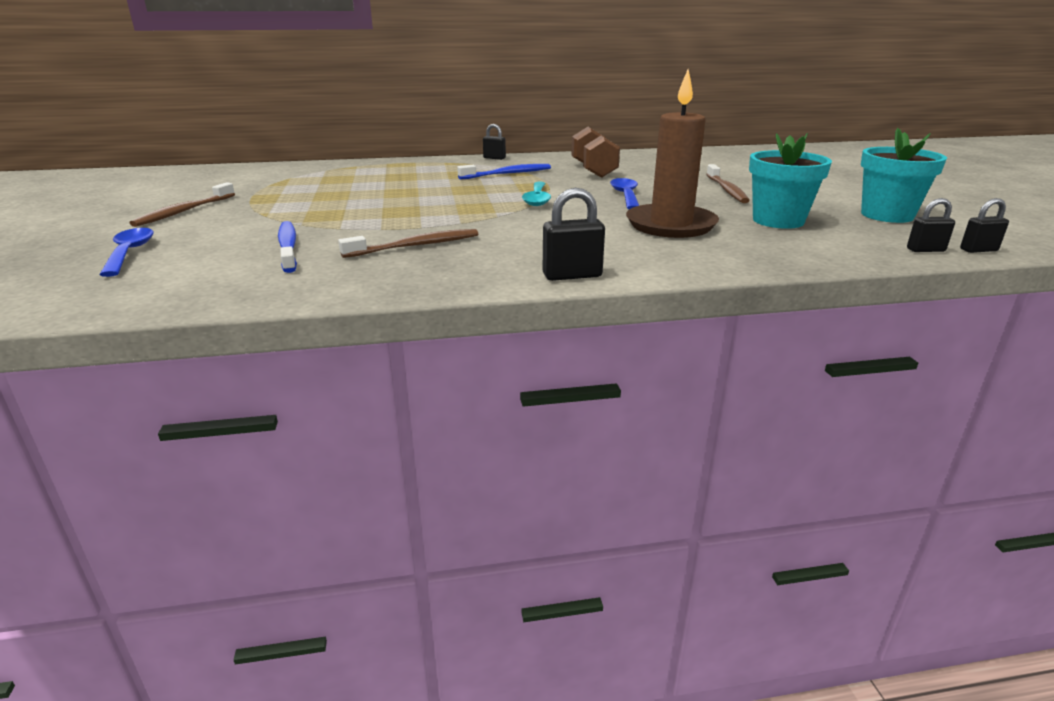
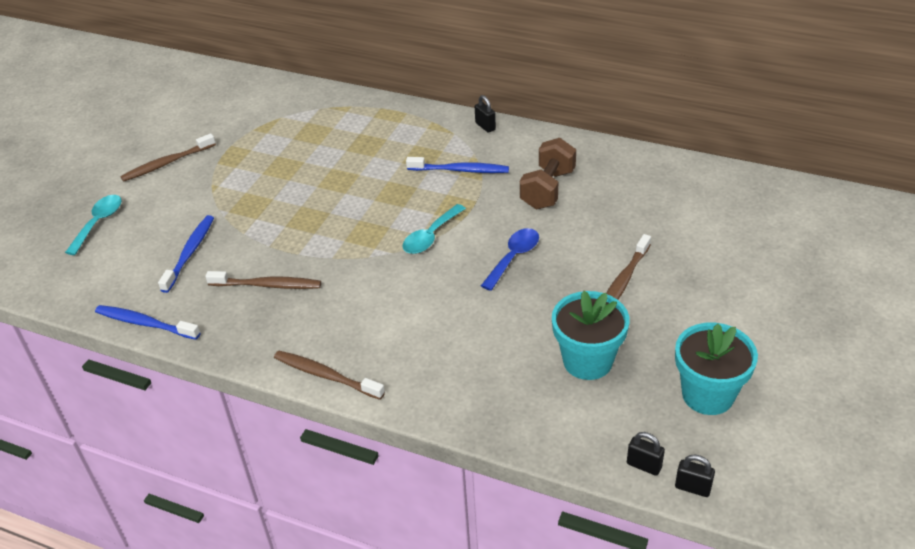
camera: 35 degrees right, 15 degrees up
(130, 253) = (98, 223): blue spoon -> turquoise spoon
(291, 295) = (145, 323): none -> blue toothbrush
(572, 275) = (326, 375): black padlock -> brown toothbrush
(671, 225) = (485, 329): brown candle -> none

